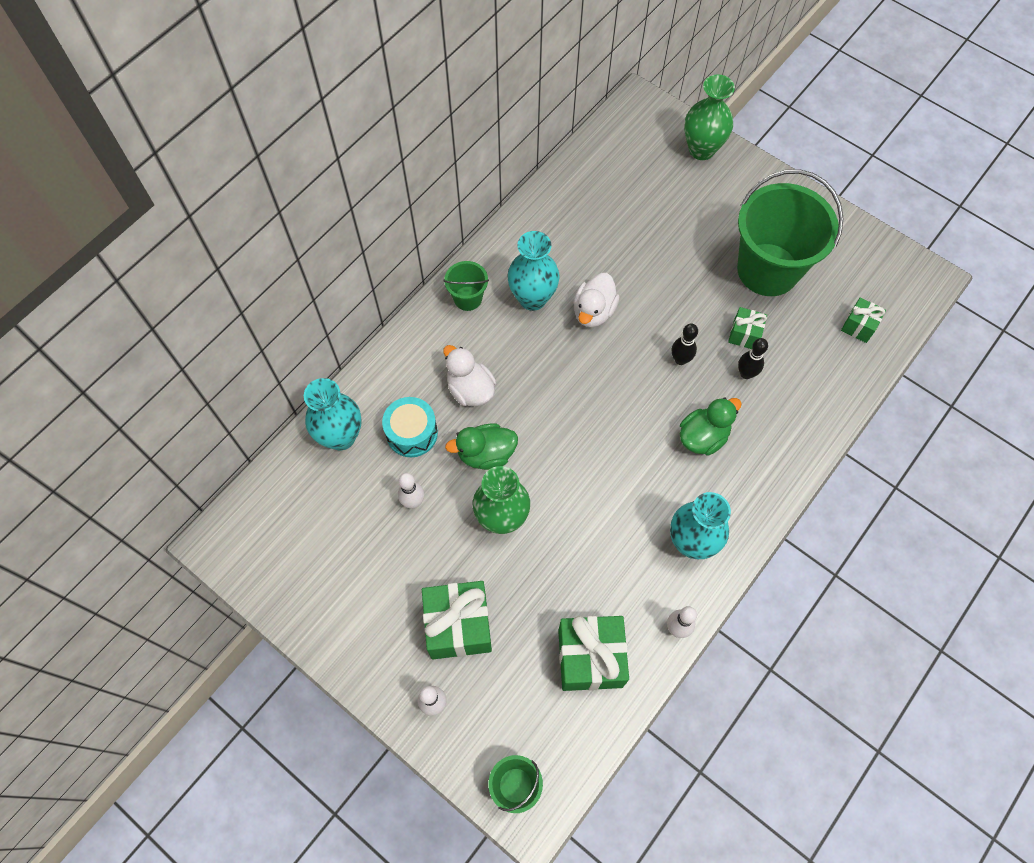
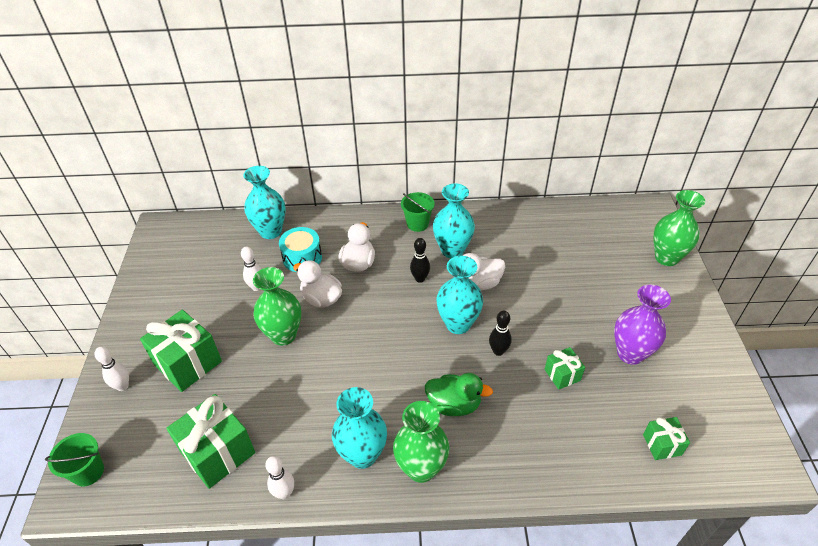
camera: 50 degrees right, 20 degrees down
(486, 454) = (321, 298): green duck -> white duck
(623, 366) = (458, 324): none -> turquoise vase
(740, 508) = (421, 468): none -> green vase
(746, 373) = (533, 397): black bowling pin -> black bowling pin (420, 279)
(767, 269) = (630, 353): green bucket -> purple vase

